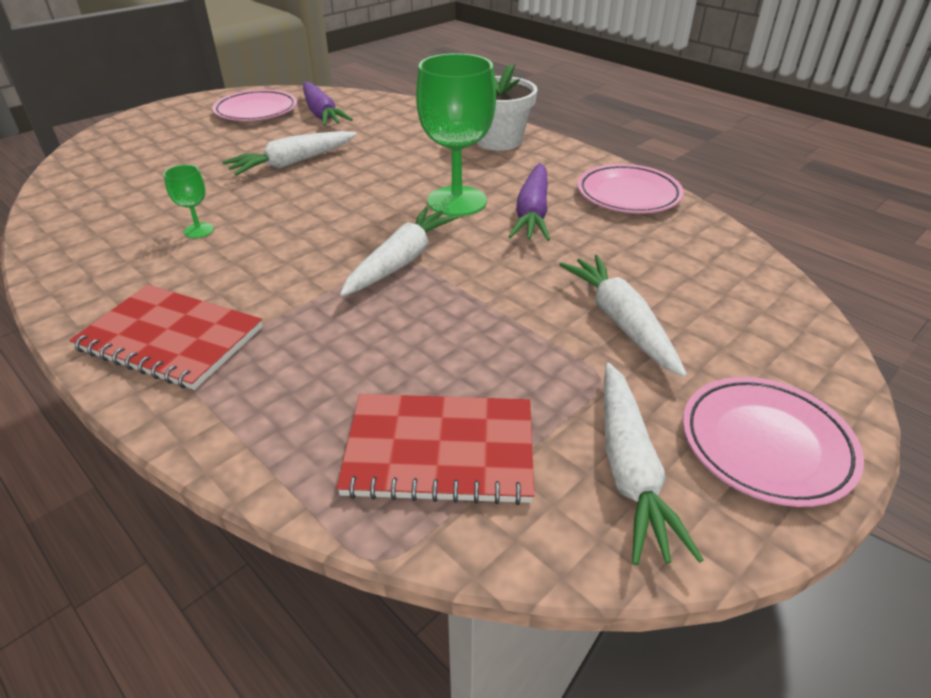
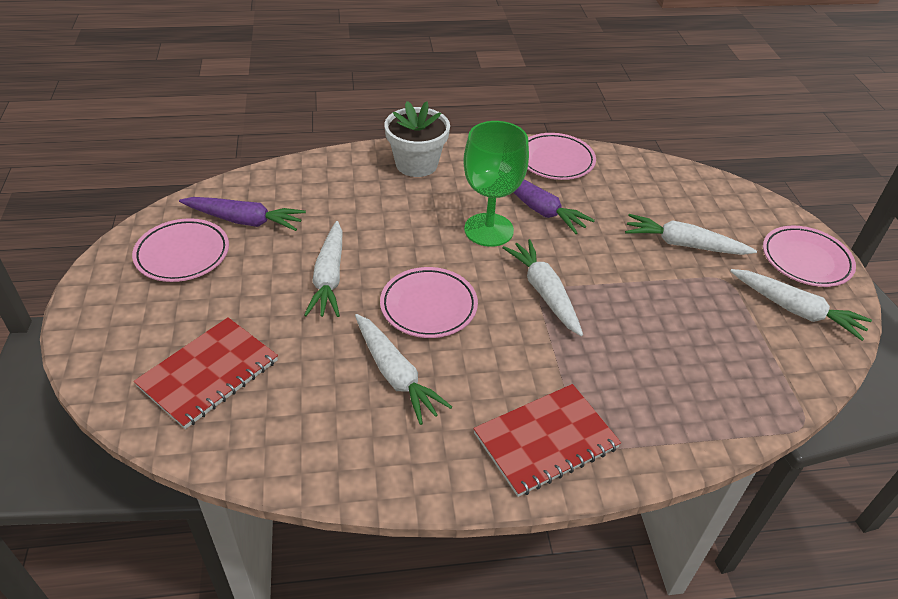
camera: 55 degrees left, 5 degrees up
(199, 230) = (396, 375): green goblet -> white carrot
(306, 213) = (428, 306): none -> pink plate
(440, 450) = (742, 366): red notebook -> red notebook (208, 373)

